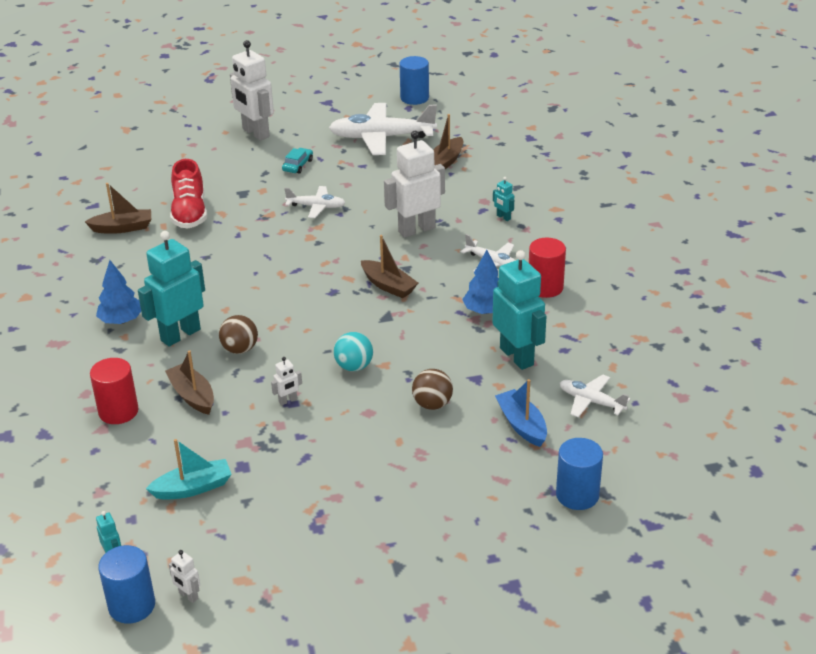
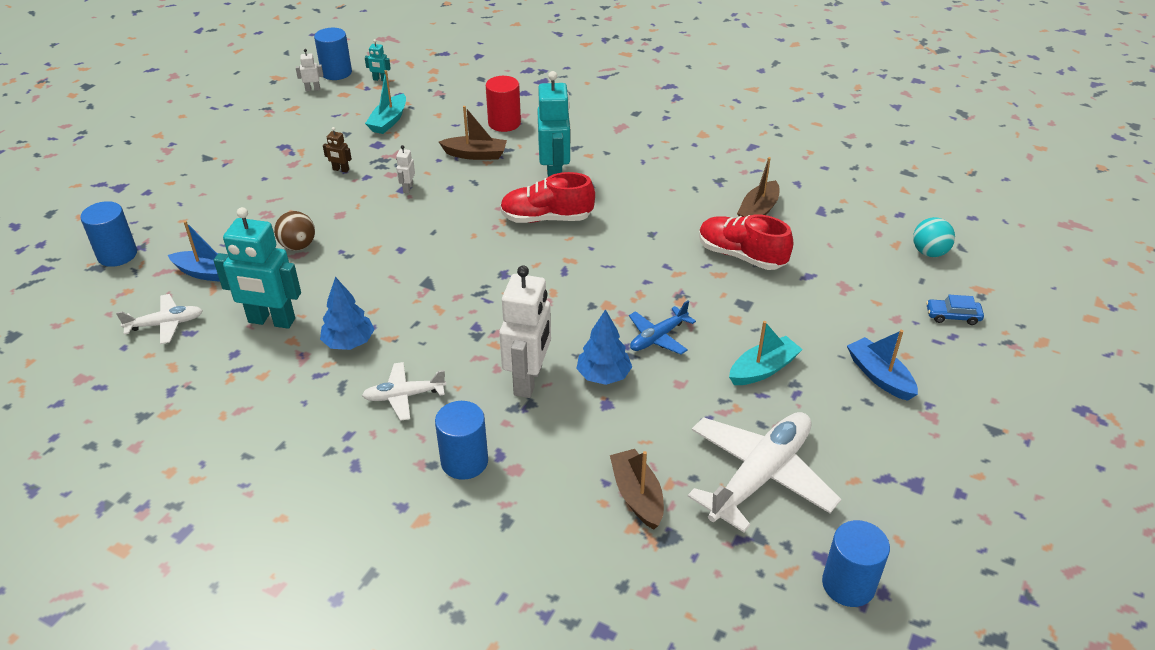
camera: 130 degrees right, 5 degrees up
(121, 321) = (611, 160): blue tree -> blue tree (603, 375)
(167, 130) = (952, 316): none -> blue car
(240, 349) = (497, 194): brown ball -> none
(243, 309) = (546, 218): none -> red shoe
(255, 133) = (879, 376): white robot -> blue boat
(298, 165) = (763, 369): turquoise car -> turquoise boat
(308, 458) = (341, 170): none -> brown robot
(316, 207) = (658, 337): white plane -> blue plane
(354, 366) = (395, 234): turquoise ball -> turquoise ball (929, 252)
(388, 285) = (466, 308): brown boat -> none
(503, 217) = (464, 461): turquoise robot -> blue cylinder
(545, 287) = (319, 404): red cylinder -> none

